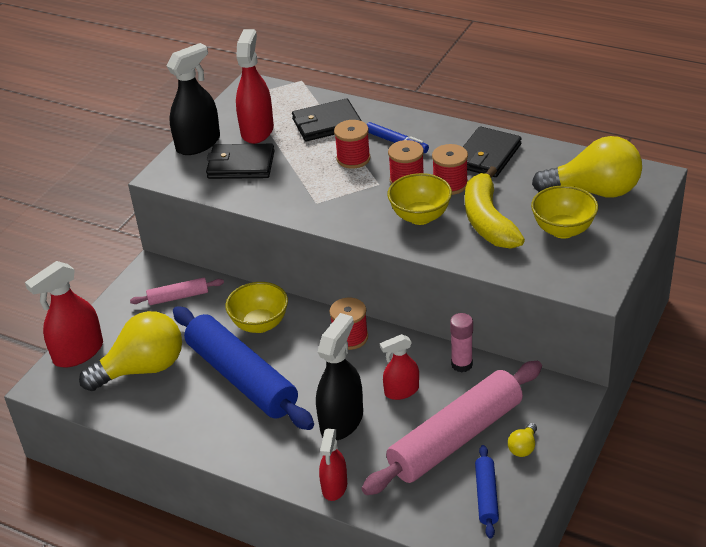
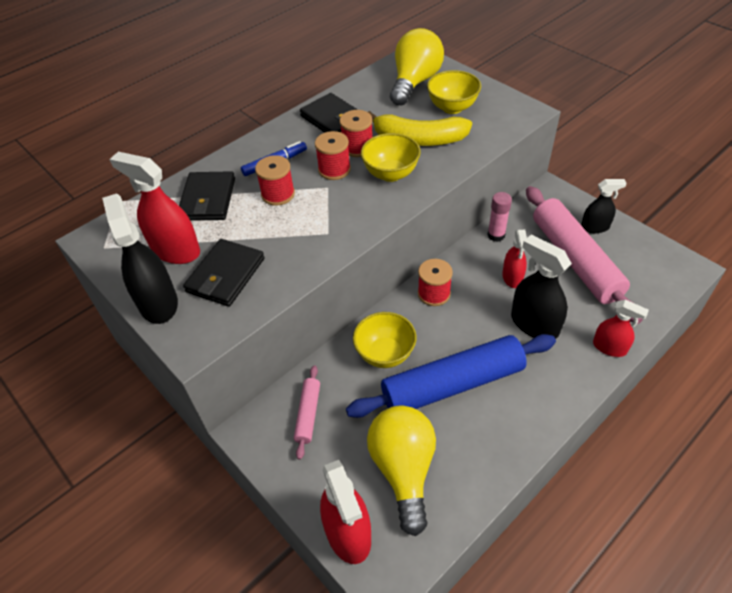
camera: 70 degrees left, 10 degrees up
(486, 496) = (638, 259): blue rolling pin -> none
(523, 447) = (595, 227): yellow light bulb -> black spray bottle

